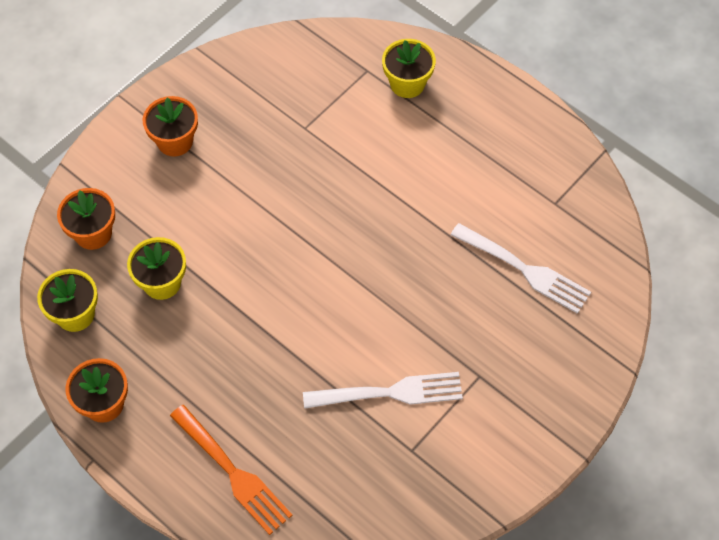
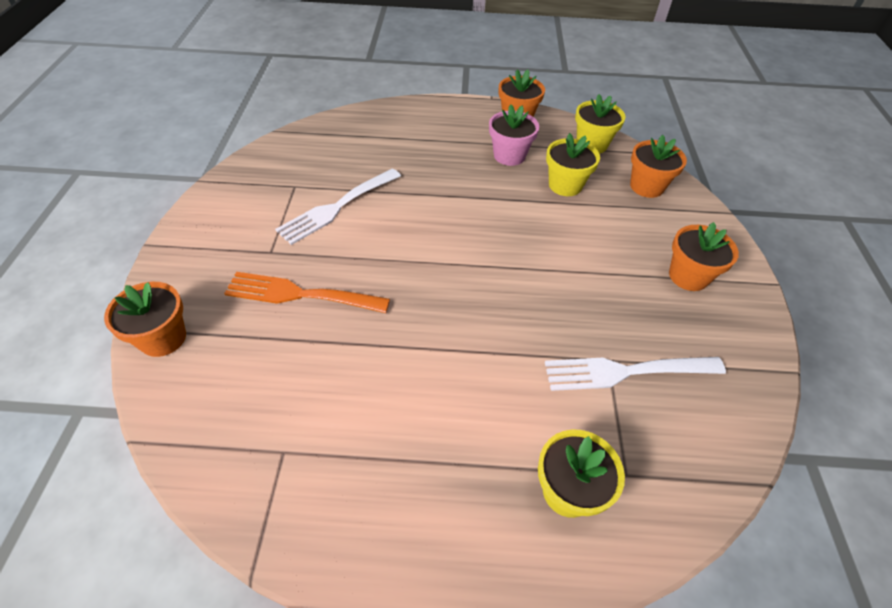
camera: 140 degrees right, 10 degrees down
(171, 354) = (509, 155): none -> pink flower pot
(233, 473) = (406, 126): orange fork -> orange fork (300, 294)
(524, 270) = (278, 356): white fork -> white fork (626, 371)
(601, 339) = (163, 338): none -> orange flower pot

